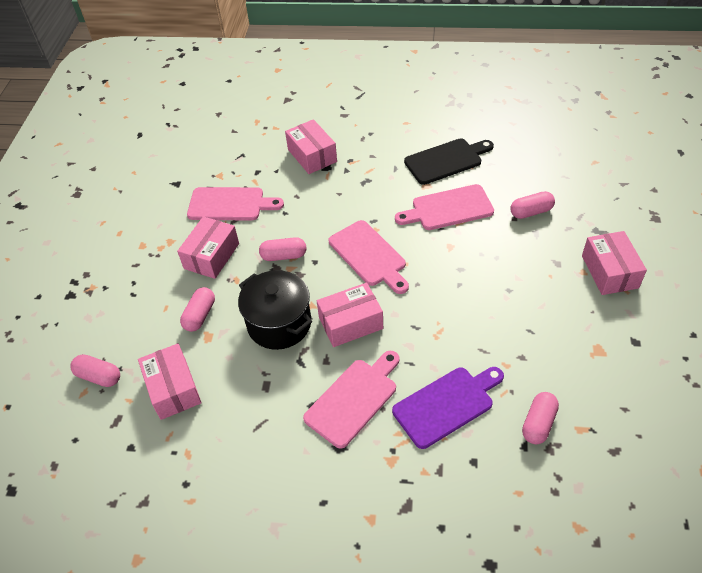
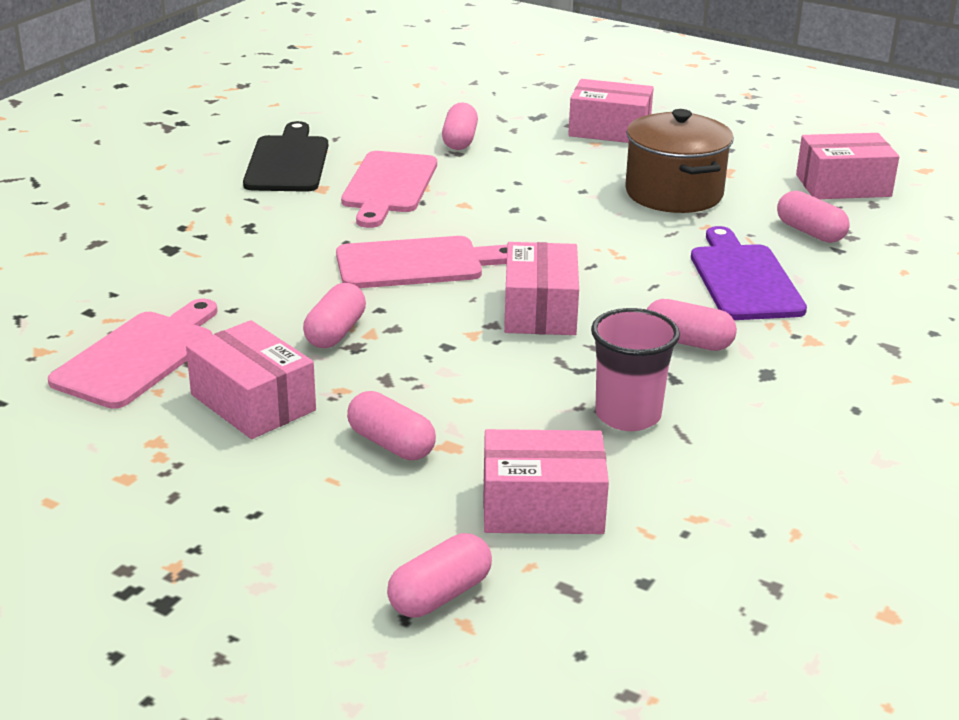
camera: 70 degrees left, 20 degrees down
(265, 396) = (628, 415): none -> pink cup
(279, 324) = (485, 370): black pot -> none
(312, 155) = (123, 254): pink box -> pink box (843, 186)
(354, 399) = (687, 342): pink cutting board -> pink capsule
(540, 334) = (674, 193): none -> brown pot

